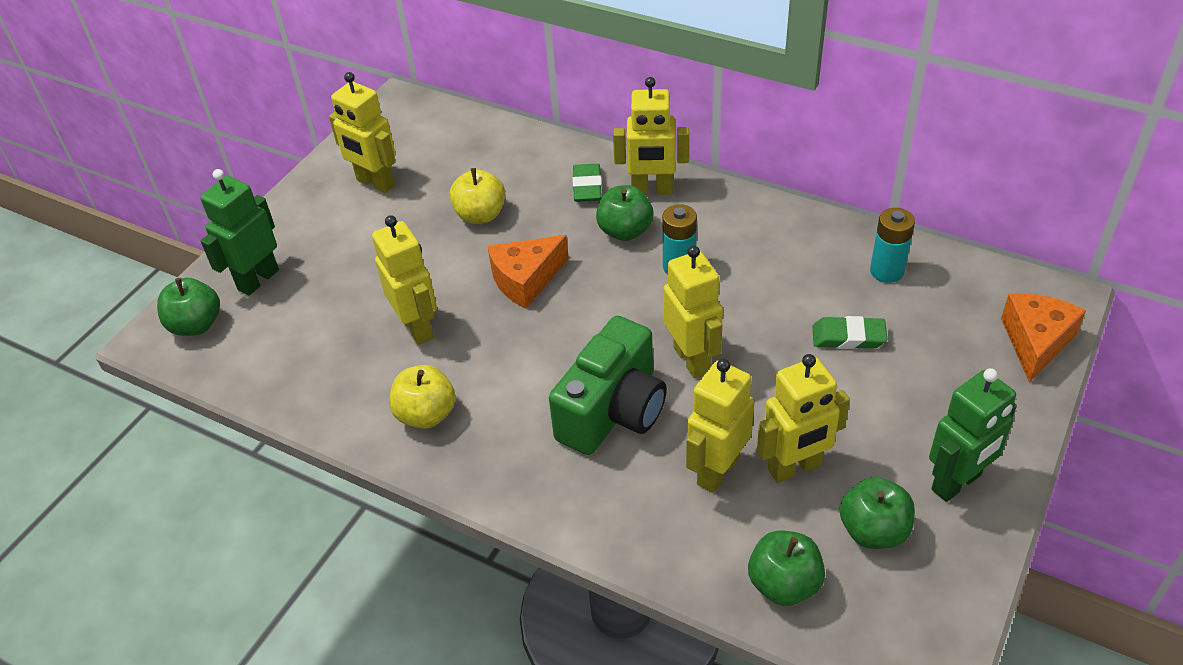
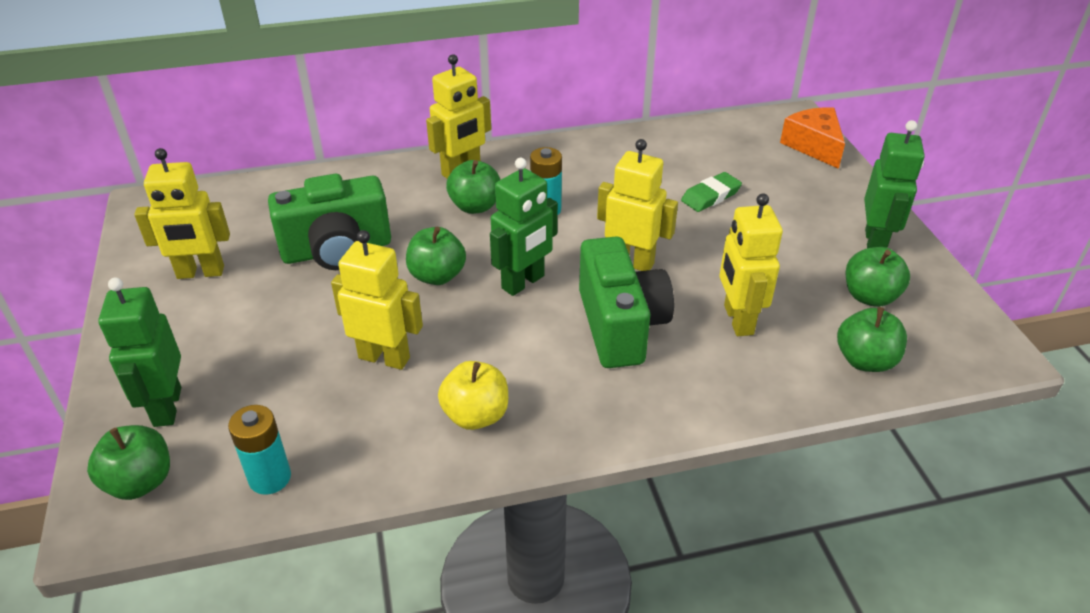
camera: 45 degrees left, 5 degrees down
(480, 215) = (337, 250): yellow apple -> green camera
(526, 280) = (437, 276): orange cheese -> green apple
(583, 325) = (523, 282): none -> green robot
(587, 187) = (406, 191): green eraser -> none
(795, 468) = (780, 289): yellow robot -> none
(886, 271) = (684, 148): turquoise battery -> turquoise battery (270, 478)

